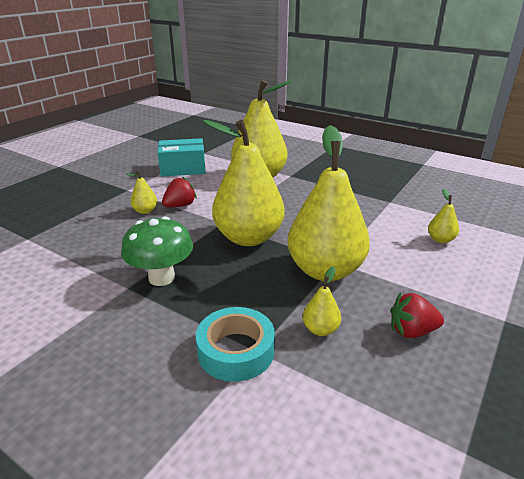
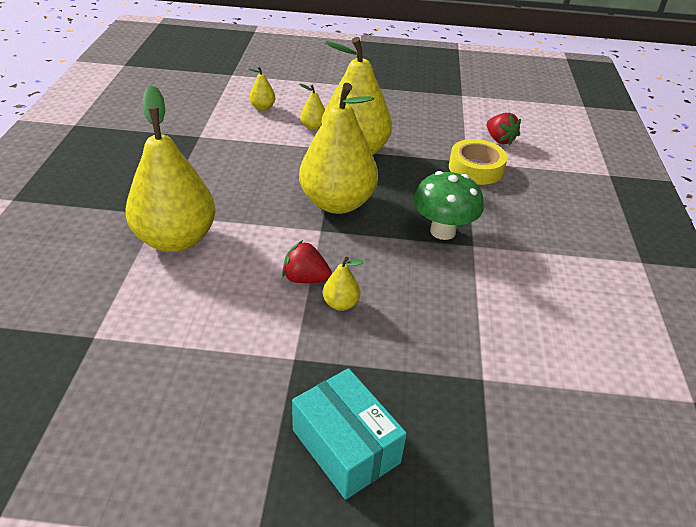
camera: 120 degrees left, 10 degrees up
(183, 168) = (181, 331): turquoise box -> turquoise box (346, 446)
(236, 351) = (476, 168): turquoise tape -> yellow tape
(320, 329) = (423, 142): yellow pear -> yellow pear (313, 127)
(412, 331) = (392, 112): red strawberry -> red strawberry (499, 140)

